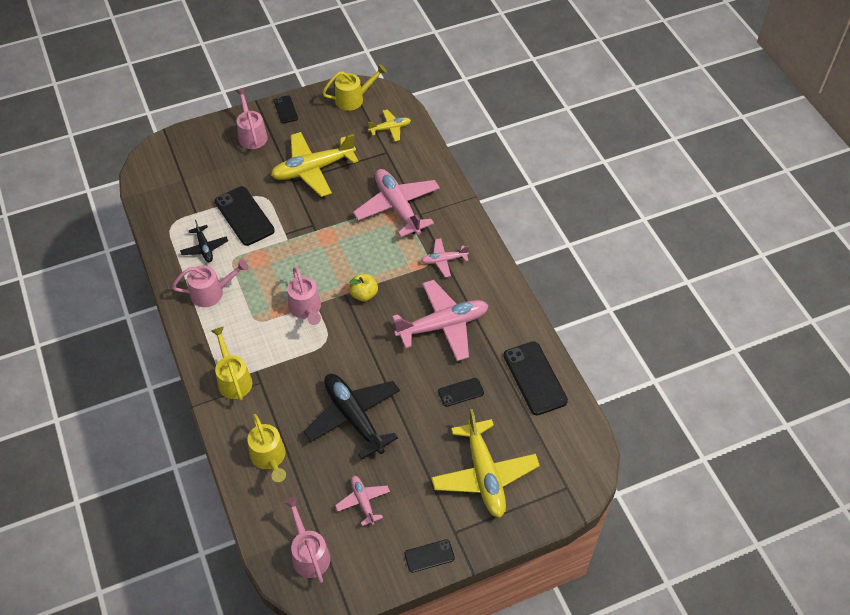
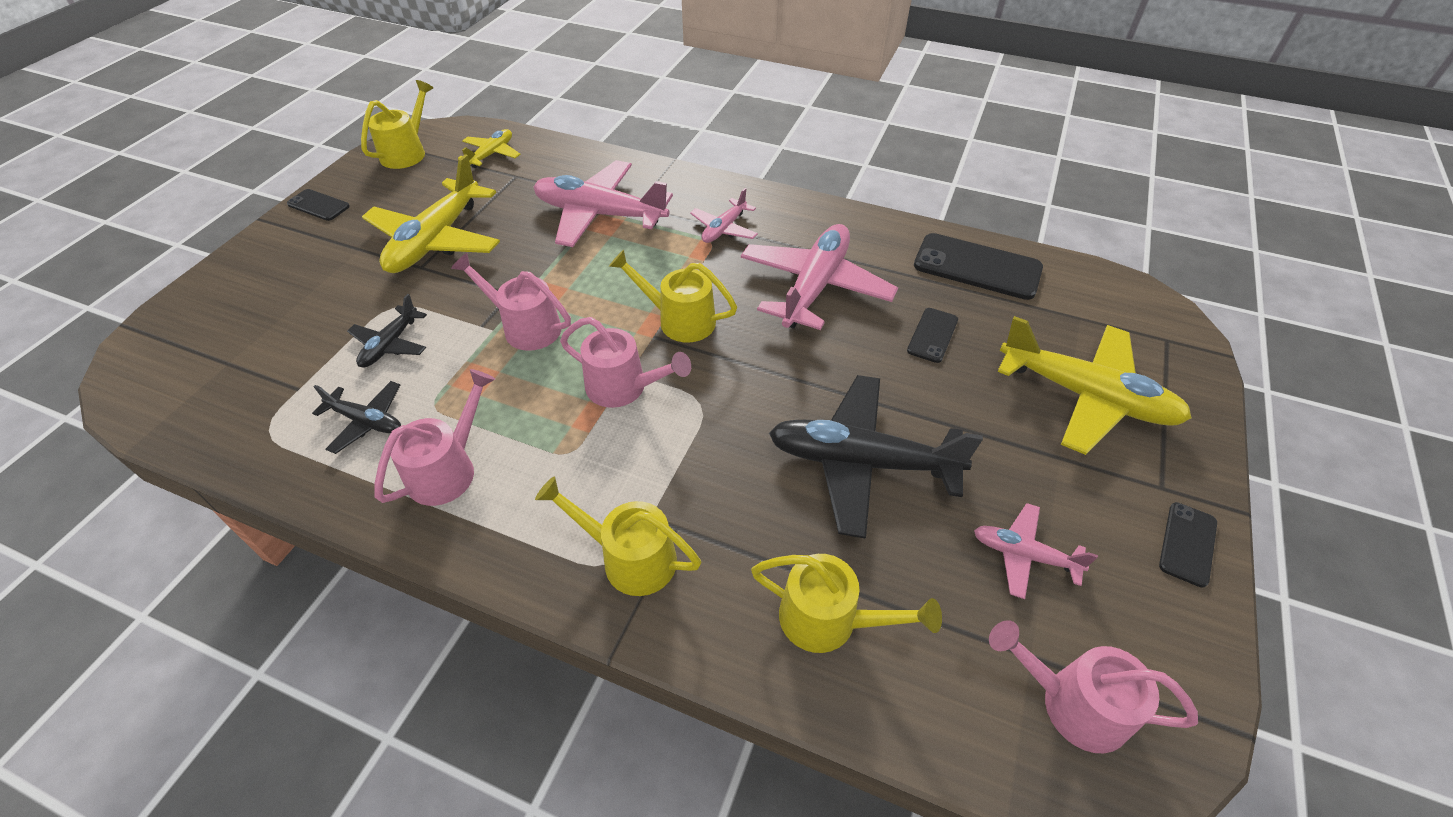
camera: 45 degrees left, 5 degrees down
(244, 216) = (390, 344): black phone -> black plane
(251, 134) = (293, 254): pink watering can -> pink watering can (524, 327)
(364, 294) = (678, 320): yellow apple -> yellow watering can

